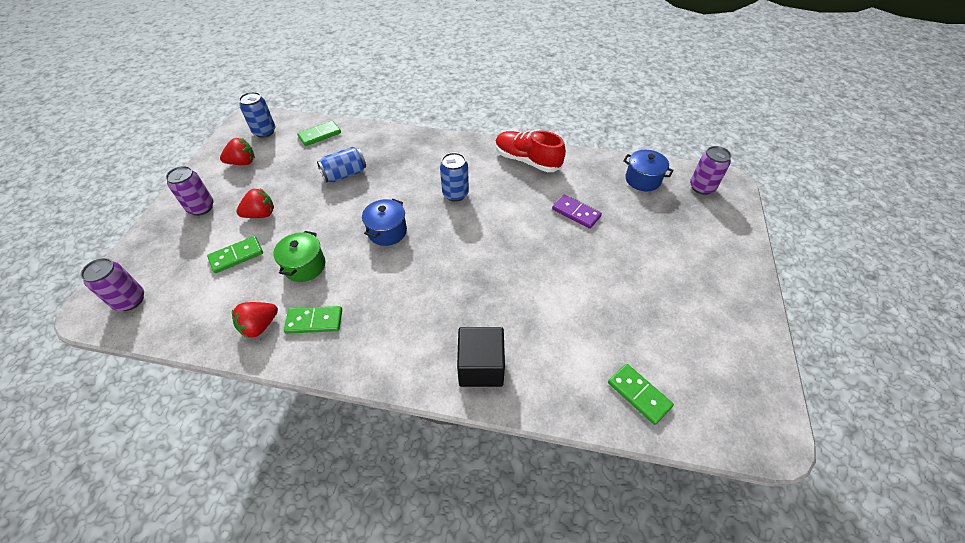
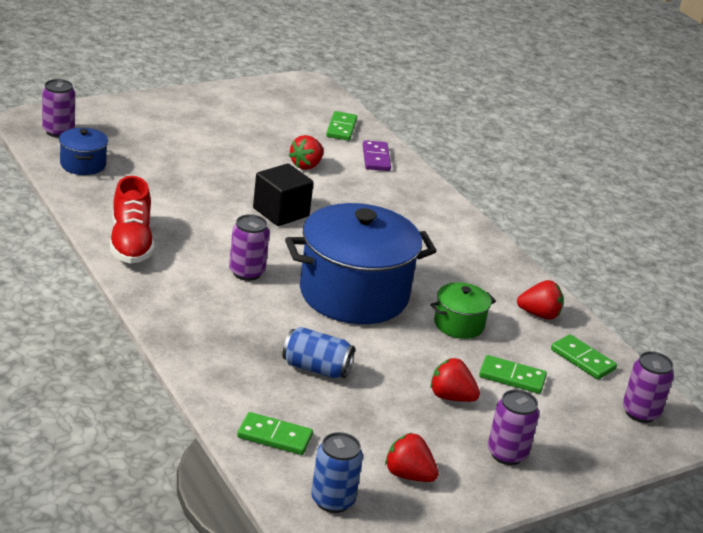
camera: 135 degrees left, 20 degrees down
(314, 321) = (493, 287): green domino -> green domino (582, 359)
(387, 231) = (354, 294): blue pot -> blue pot, size x2.20
(455, 194) = (247, 272): blue can -> purple can
(481, 367) = (411, 193): black cube -> black cube (281, 212)
(576, 213) = (184, 191): purple domino -> purple domino (376, 158)
(576, 313) = (306, 165): none -> red strawberry

